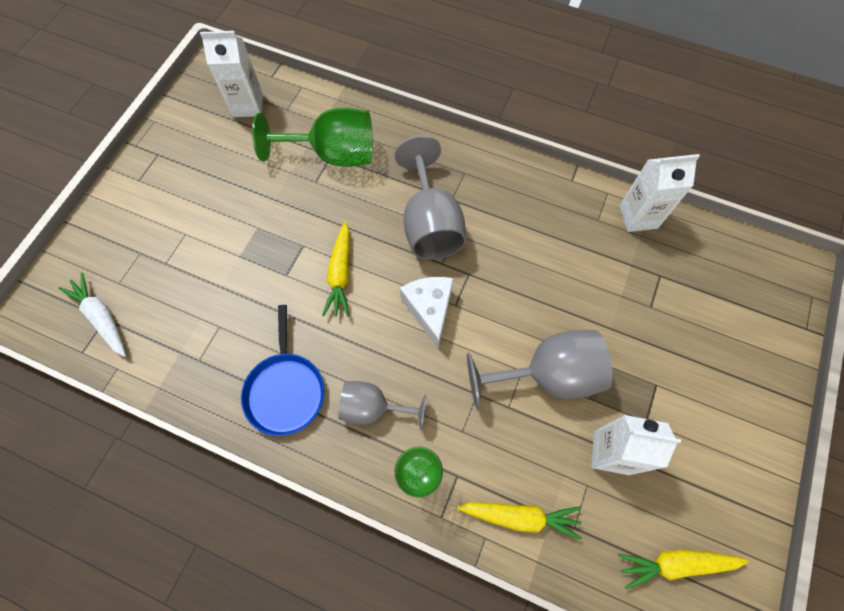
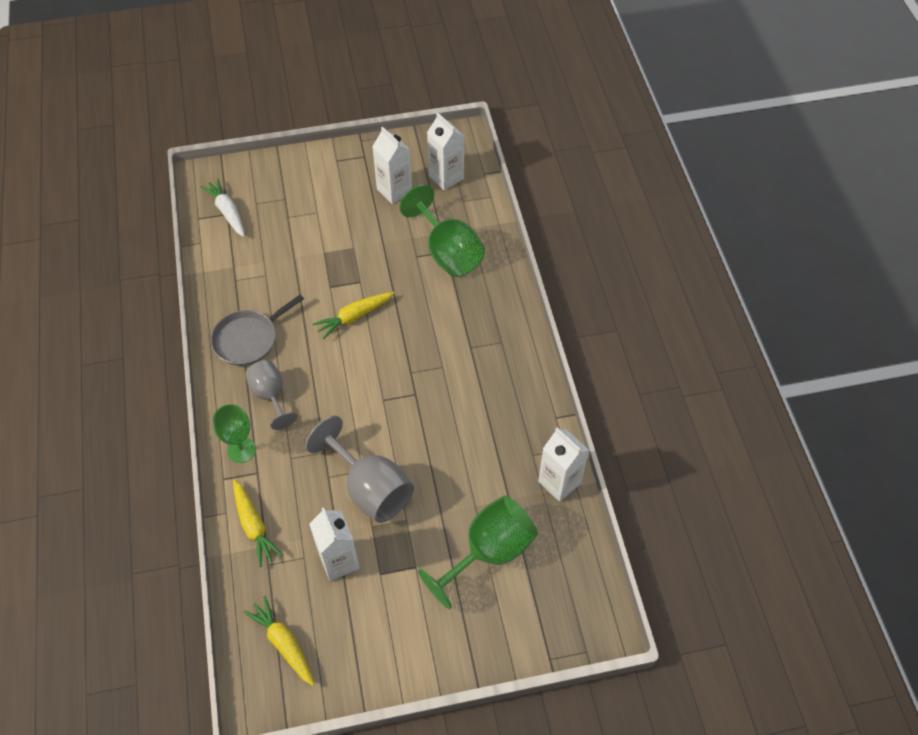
camera: 55 degrees right, 10 degrees down
(102, 317) = (227, 212): white carrot -> white carrot turned 45 degrees counterclockwise
(223, 154) = (394, 190): none -> white carton
(285, 390) = (248, 339): blue pan -> grey pan
(429, 309) = (367, 386): white cheese -> none
(430, 224) = (437, 346): grey goblet -> none
(676, 313) = (488, 552): none -> green goblet

